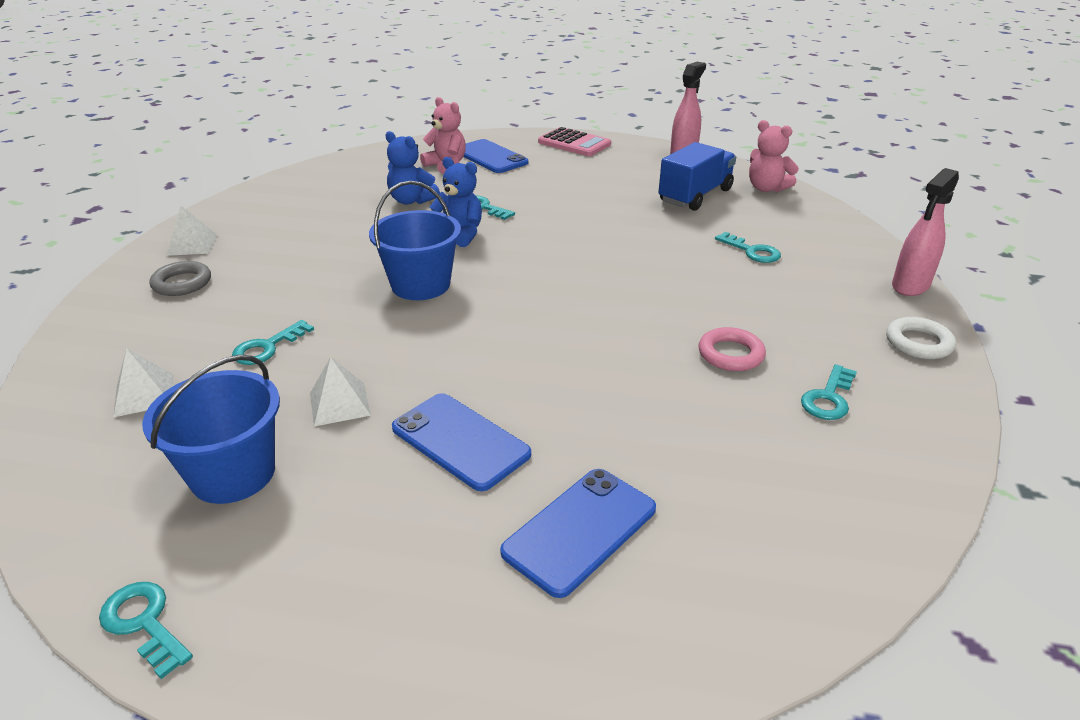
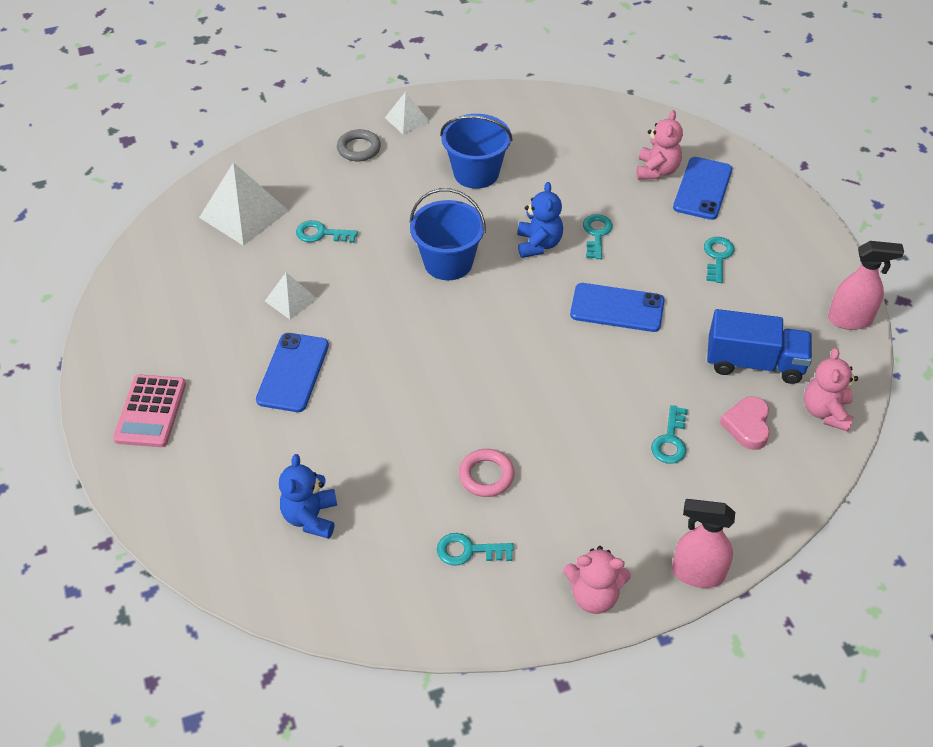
camera: 60 degrees right, 15 degrees up
(144, 395) = (244, 214): white pyramid -> white pyramid, size x1.80
(144, 623) = (102, 327): turquoise key -> turquoise key (717, 257)
(233, 474) = (207, 293): blue bucket -> blue bucket (476, 173)
(411, 200) = (571, 186): blue teddy bear -> blue teddy bear (311, 517)
(574, 143) = (794, 229): pink calculator -> pink calculator (150, 411)
(580, 530) = (252, 461): blue phone -> blue phone (617, 308)
(759, 218) = (747, 426): none -> pink heart
(918, 343) = (594, 596): white ring -> pink teddy bear

